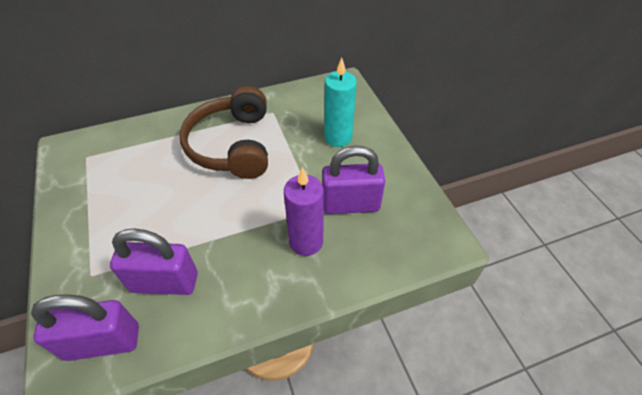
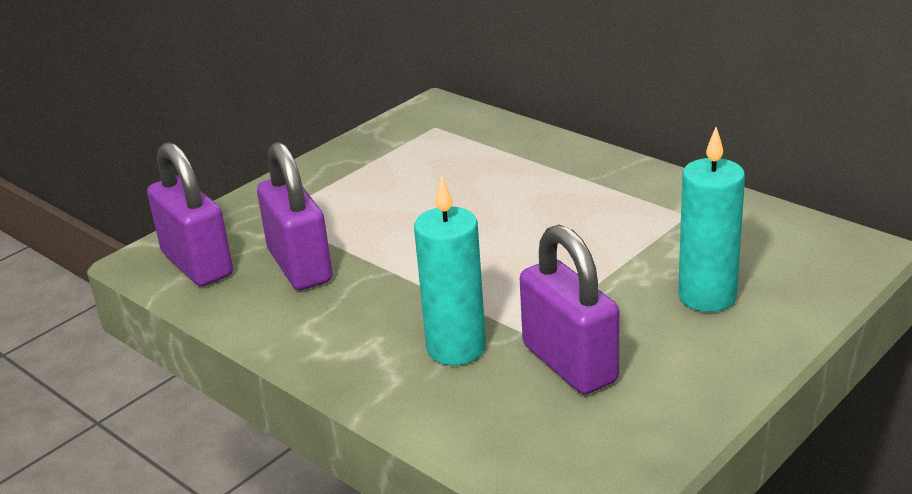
camera: 65 degrees right, 20 degrees down
(232, 145) = (573, 212): brown headphones -> none
(306, 242) = (456, 348): purple candle -> turquoise candle

